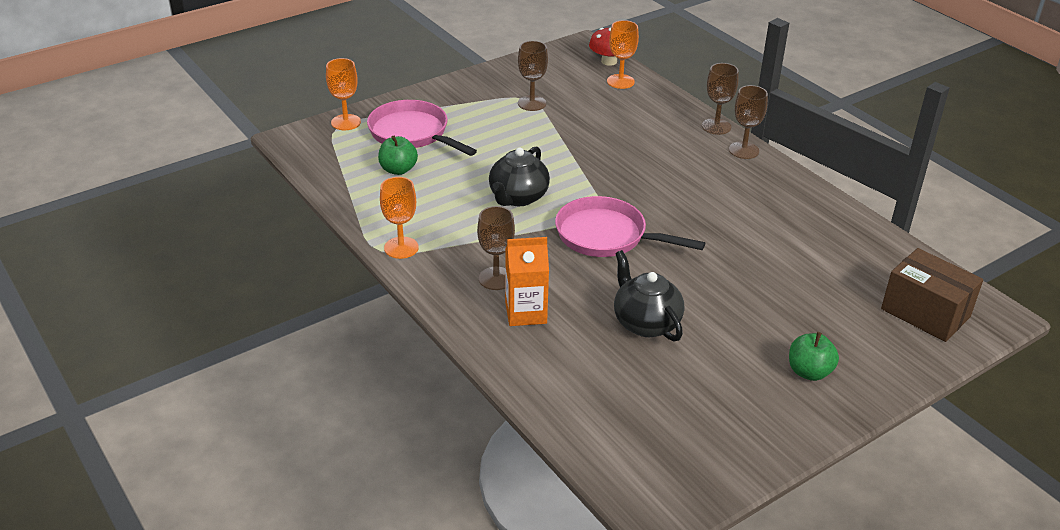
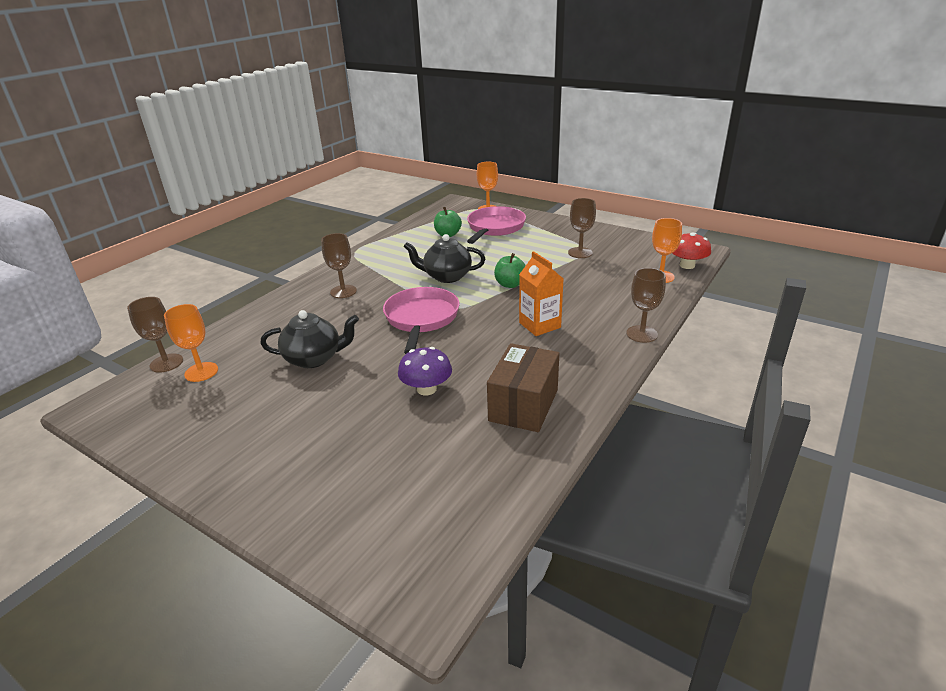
camera: 70 degrees right, 5 degrees down
(401, 248) = (361, 256): orange goblet -> orange goblet (201, 372)
(526, 312) = (308, 310): orange carton -> orange carton (539, 325)
(645, 323) = (314, 358): black teapot -> black teapot turned 45 degrees clockwise
(743, 150) = (615, 356): brown goblet -> brown goblet (166, 363)
(743, 261) = (426, 389): none -> purple mushroom
(809, 372) = (271, 457): green apple -> green apple (510, 284)
(925, 313) = (400, 531): brown box -> brown box (523, 405)

